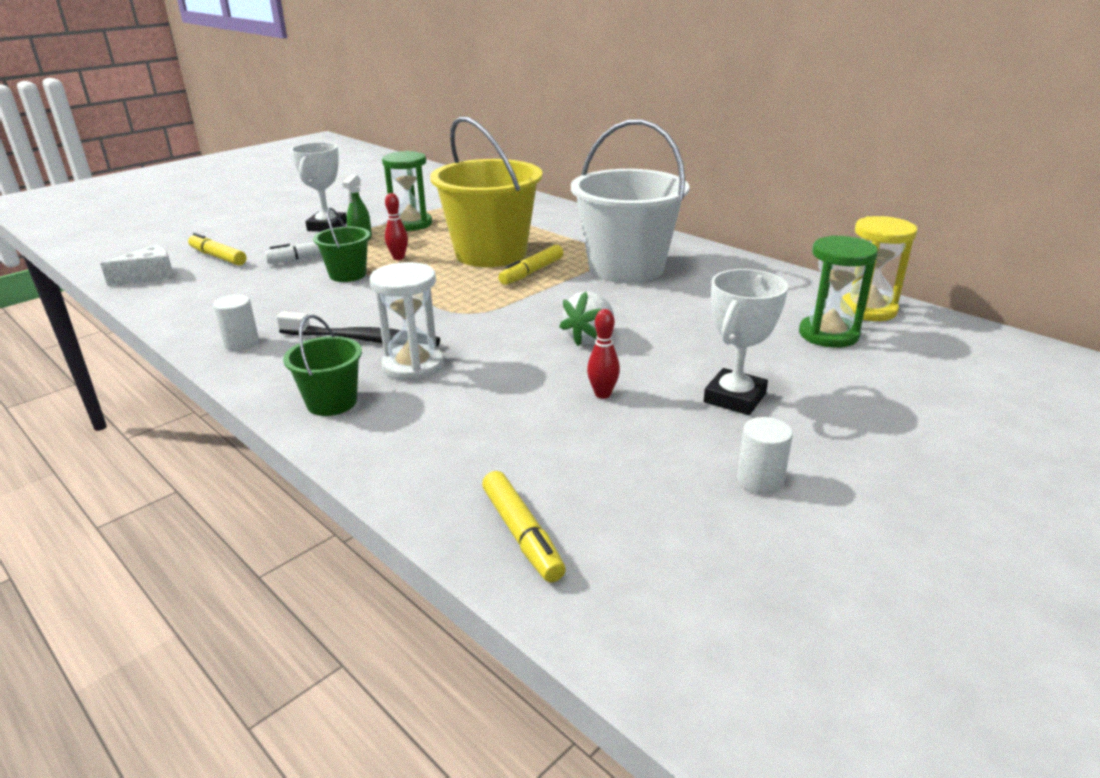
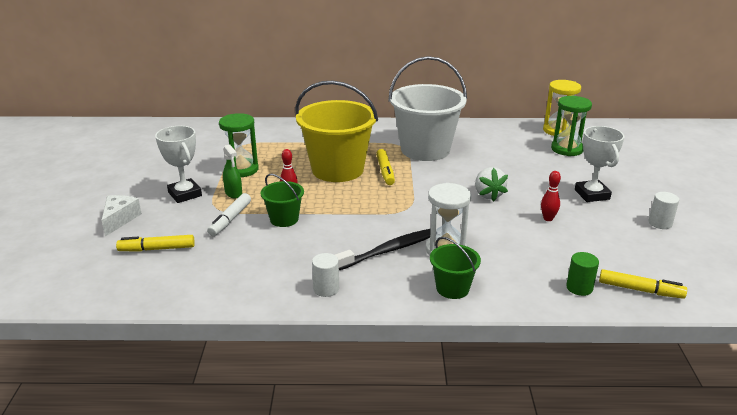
camera: 45 degrees left, 0 degrees up
(150, 276) = (139, 285): white cheese -> white cheese (120, 219)
(454, 482) = (579, 288): none -> green cylinder

